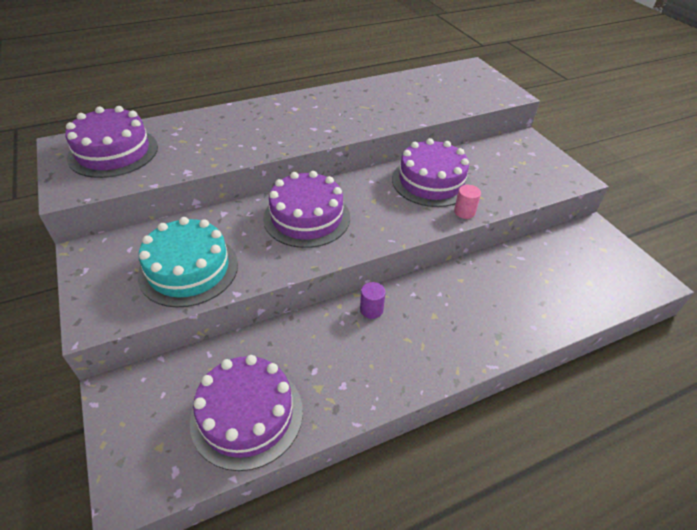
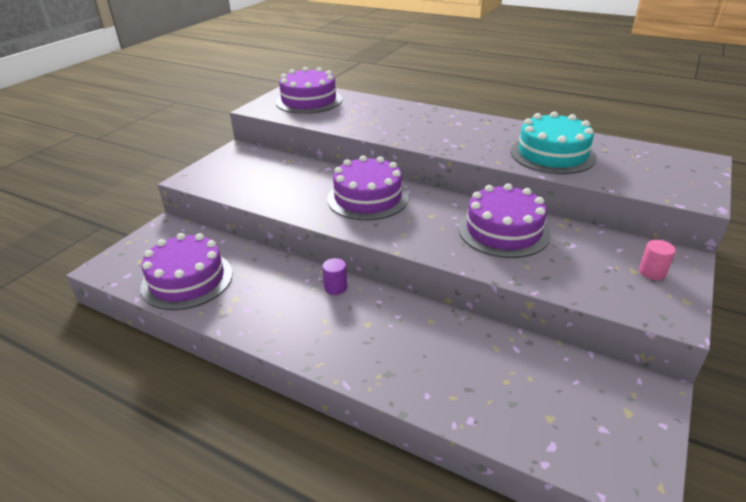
camera: 55 degrees right, 10 degrees down
(188, 269) = (261, 183): turquoise cake -> turquoise cake (552, 154)
(464, 212) = (489, 265): pink cylinder -> pink cylinder (652, 272)

